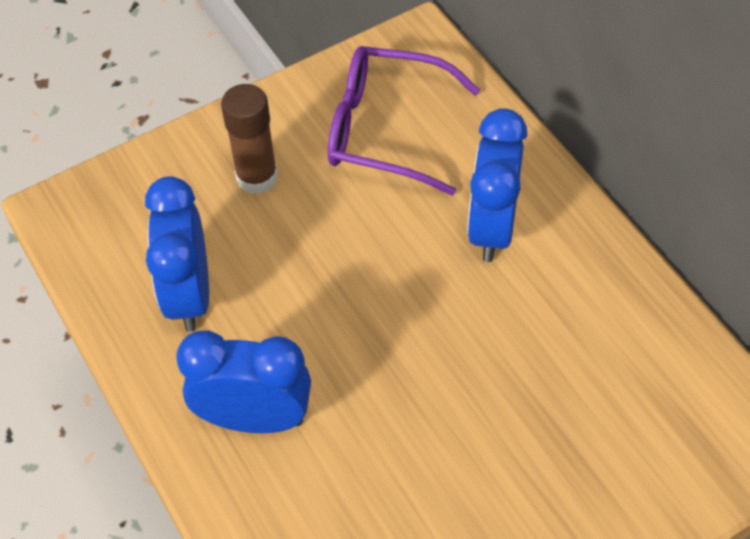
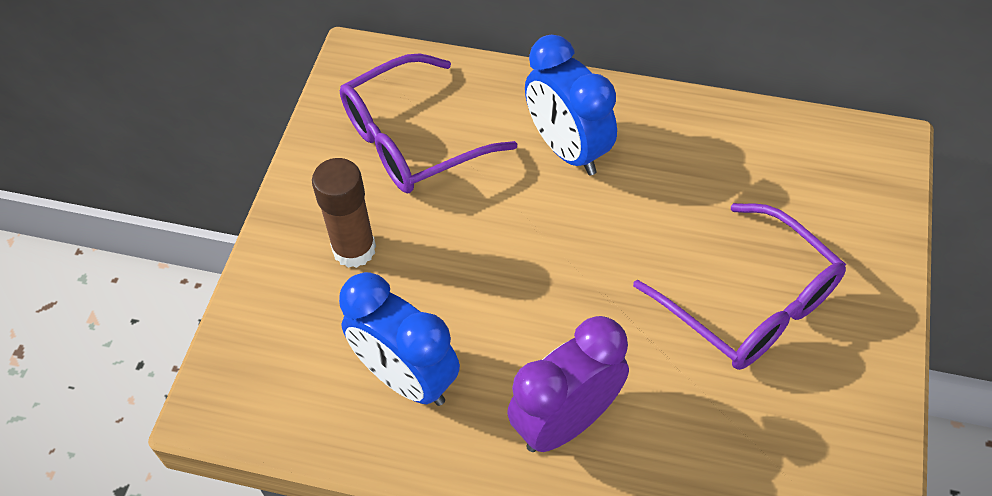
camera: 45 degrees left, 0 degrees up
(254, 418) = (566, 421): blue clock -> purple clock
(489, 460) = (750, 303): none -> purple glasses

